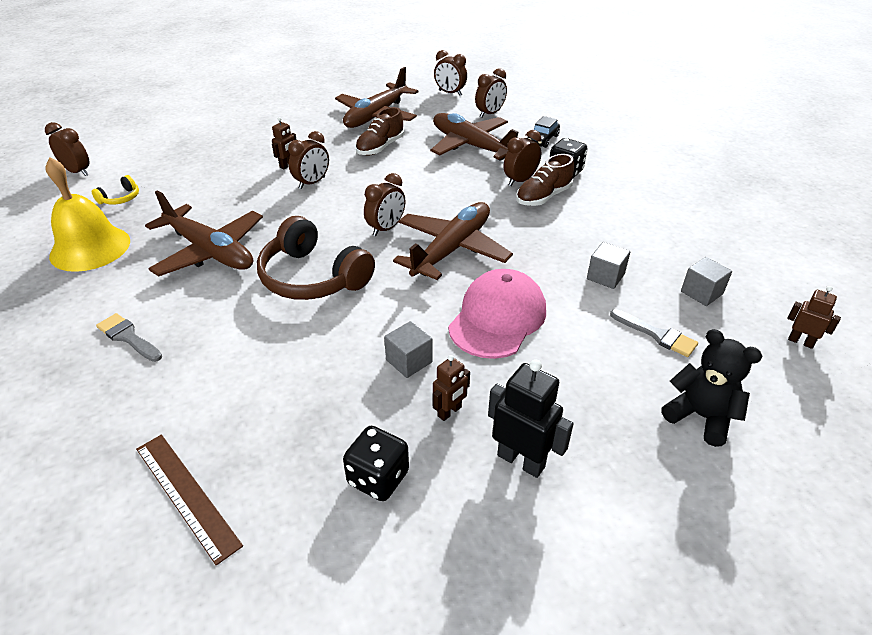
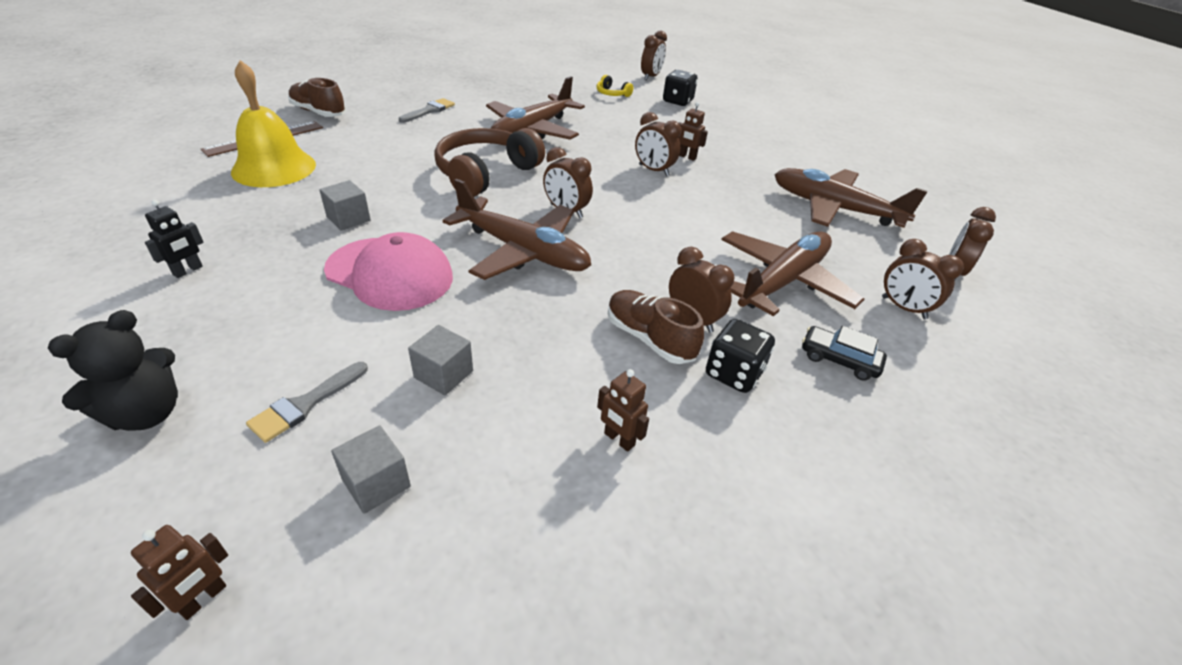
camera: 85 degrees right, 0 degrees up
(90, 248) = (541, 90): yellow bell -> yellow bell (274, 168)
(378, 478) = (225, 202): black dice -> black dice (677, 101)
(380, 147) = (748, 210): brown shoe -> brown shoe (319, 112)
(449, 412) = (272, 237): brown robot -> brown robot (619, 439)
(521, 460) = (188, 270): black robot -> black robot, size x0.60

